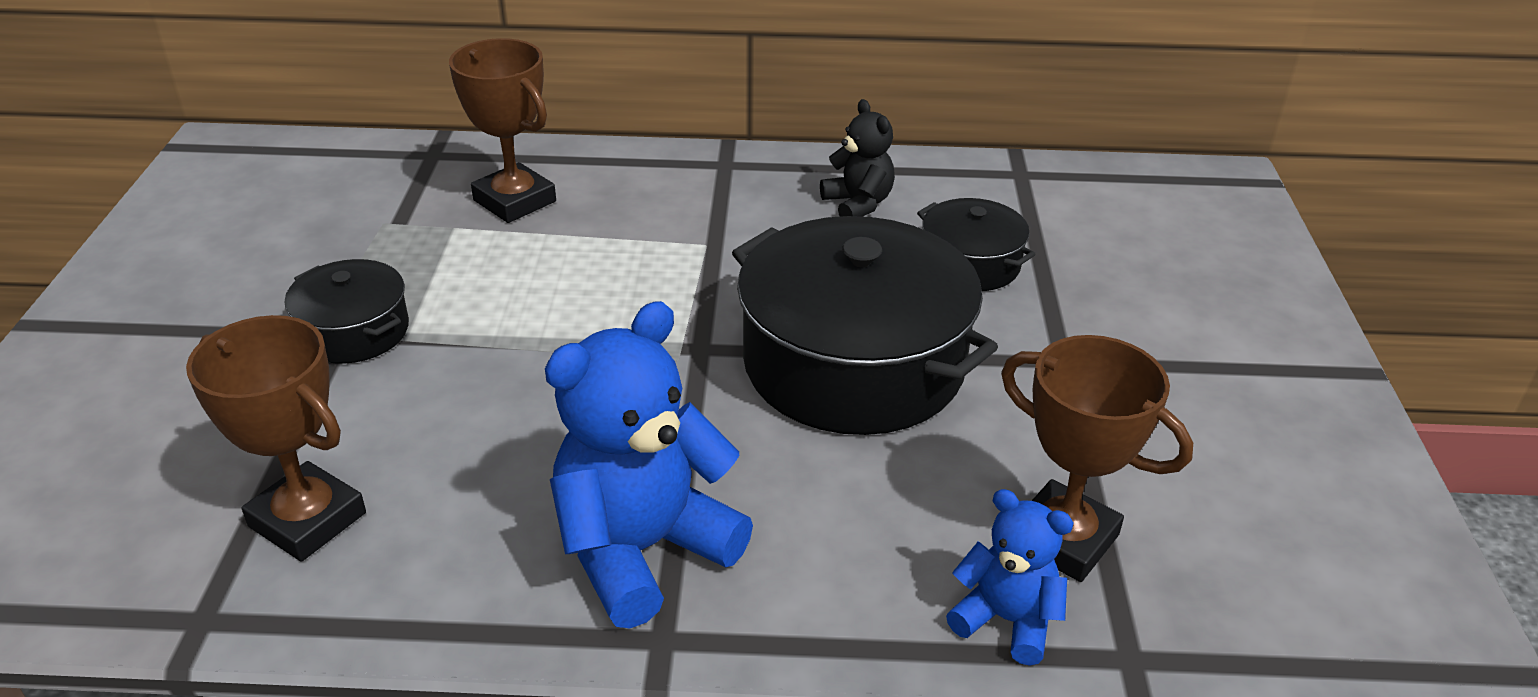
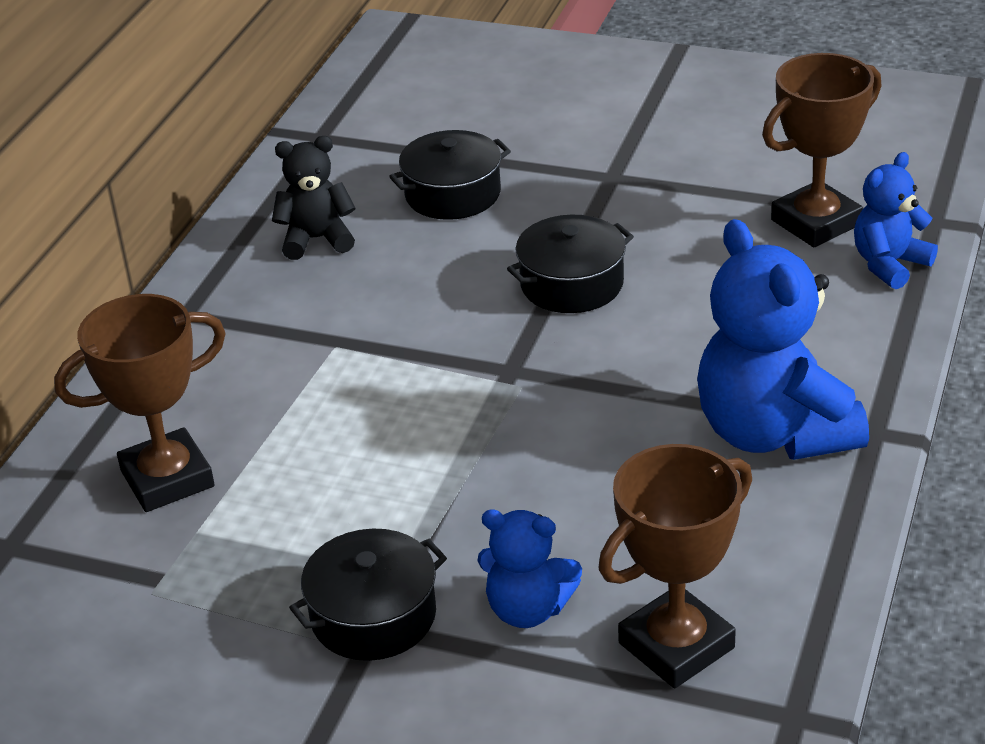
camera: 70 degrees left, 0 degrees up
(360, 416) = (528, 609): none -> blue teddy bear
(854, 364) = (571, 284): black pot -> black pot, size x0.50

